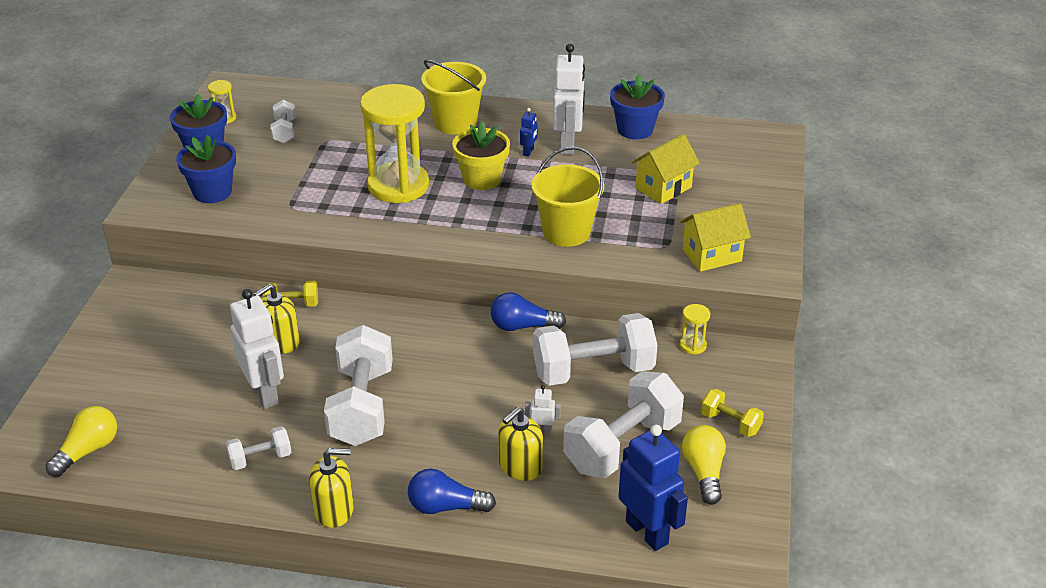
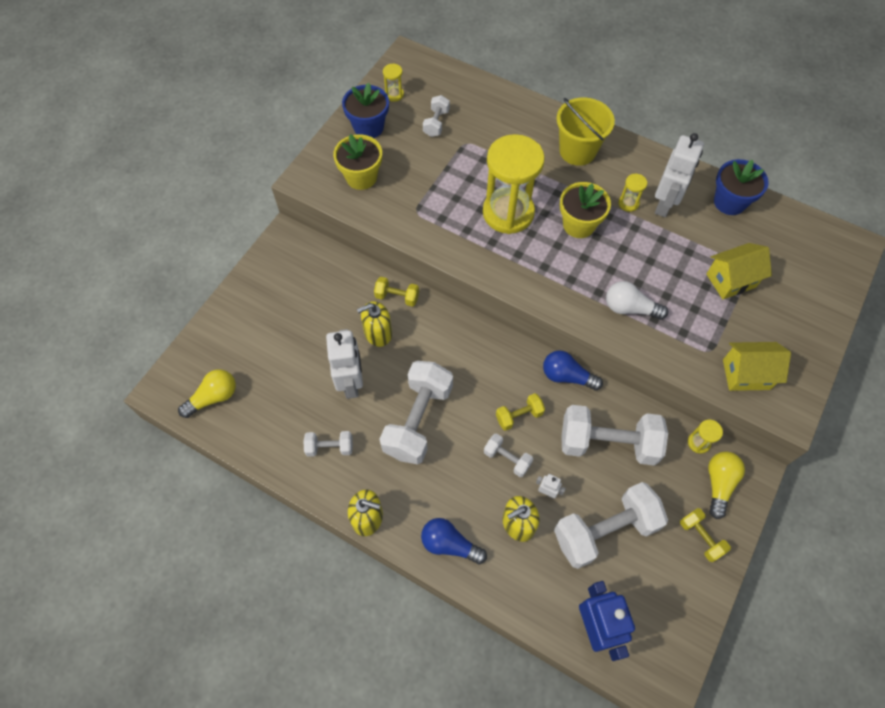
camera: 20 degrees right, 25 degrees up
(212, 192) = (361, 177): blue flower pot -> yellow flower pot
(481, 373) = (519, 416): none -> yellow dumbbell
(483, 413) = (507, 458): none -> white dumbbell
(528, 152) = (628, 203): blue robot -> yellow hourglass
(566, 232) = (630, 308): yellow bucket -> white light bulb
(704, 472) = (661, 582): yellow light bulb -> yellow light bulb (719, 484)

